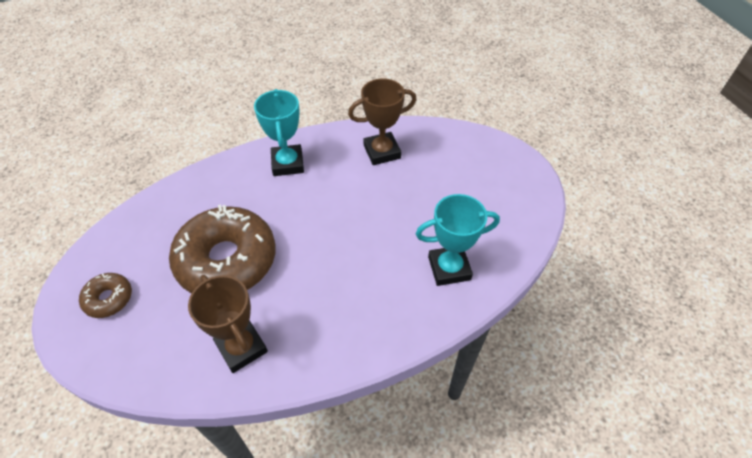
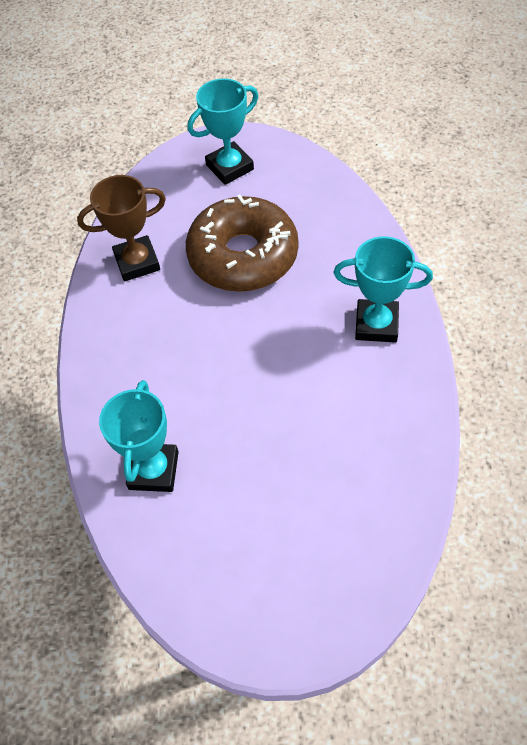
camera: 110 degrees right, 5 degrees up
(108, 299) = (230, 167): brown donut -> turquoise trophy
(382, 152) = (374, 440): brown trophy -> none

